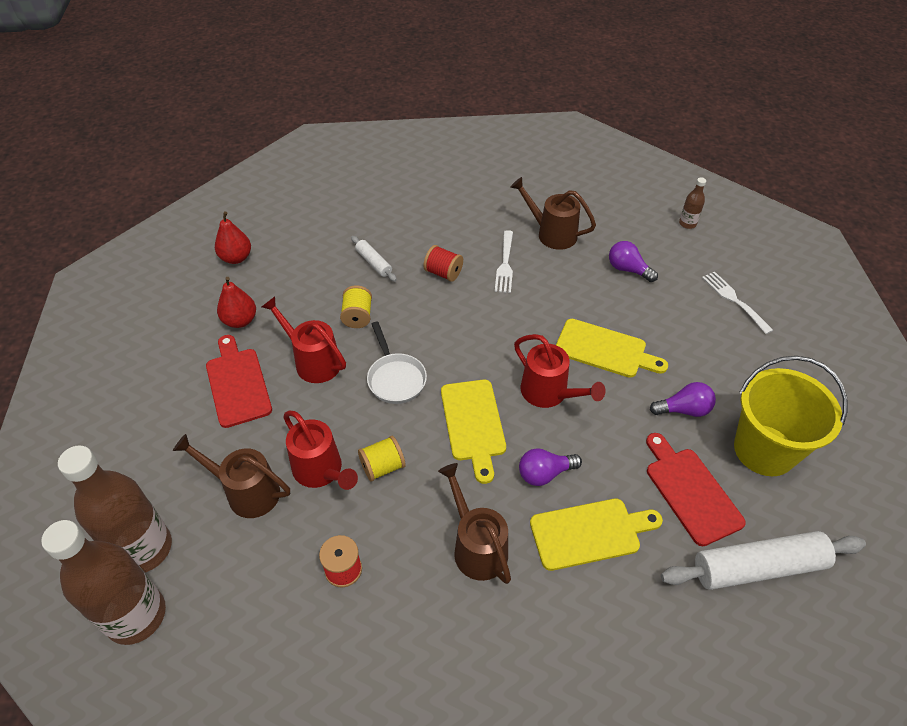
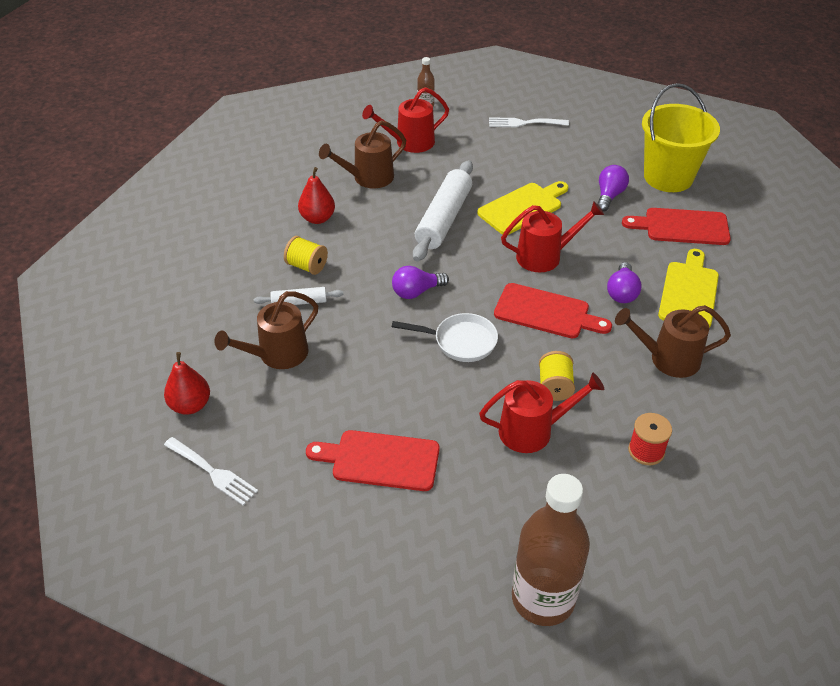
camera: 60 degrees left, 5 degrees down
(136, 616) = (617, 625): brown bottle -> none
(240, 321) = (291, 431): red pear -> red pear (317, 218)
(246, 492) = (522, 494): brown watering can -> brown watering can (277, 355)
(313, 361) = (394, 392): red watering can -> red watering can (409, 143)
(357, 316) = (362, 339): yellow spool -> yellow spool (307, 266)
(443, 273) = (356, 261): red spool -> none
(473, 424) = (546, 312): yellow cutting board -> red cutting board
(505, 264) = (380, 220): white fork -> white fork (213, 472)
(628, 269) = (448, 157): purple light bulb -> purple light bulb (416, 292)
(758, 567) = (758, 226): white rolling pin -> white rolling pin (443, 219)

